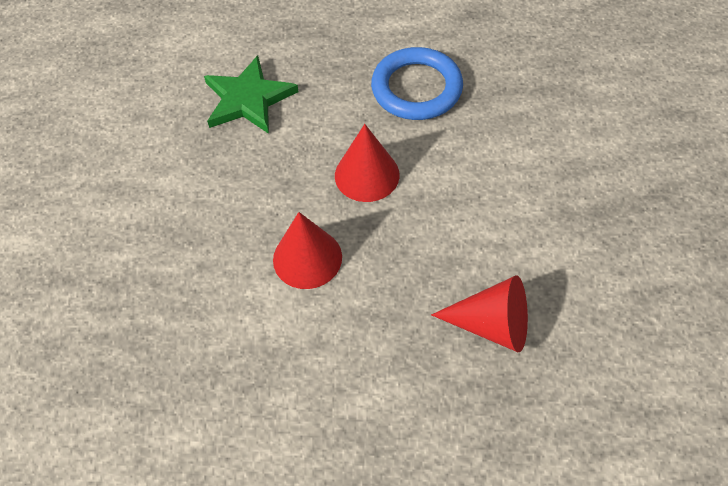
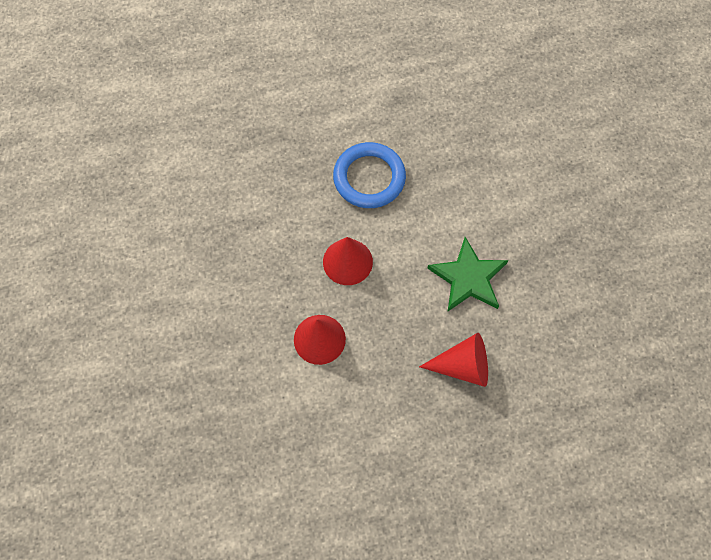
camera: 15 degrees left, 10 degrees up
(248, 99) = (238, 210): green star -> green star (468, 278)

